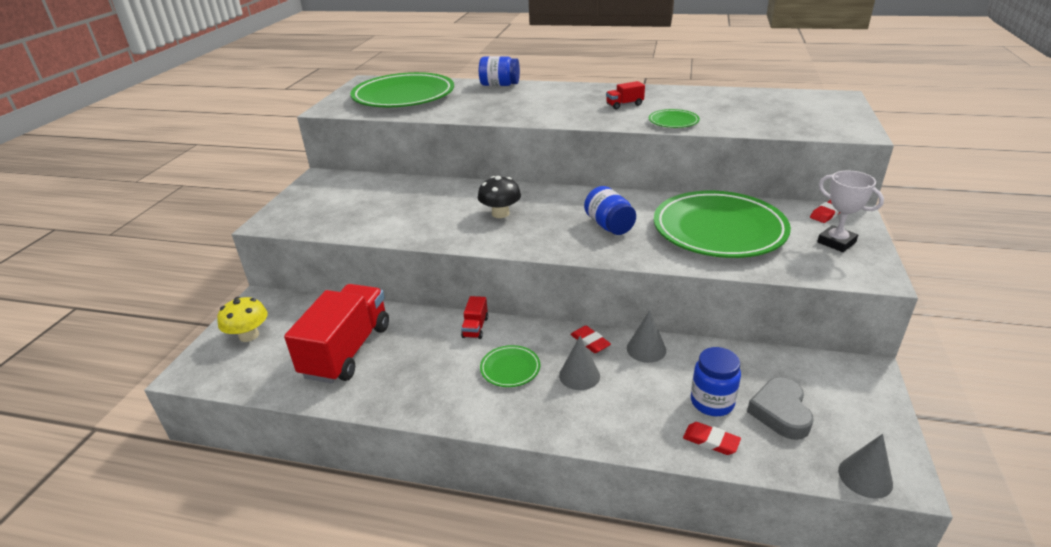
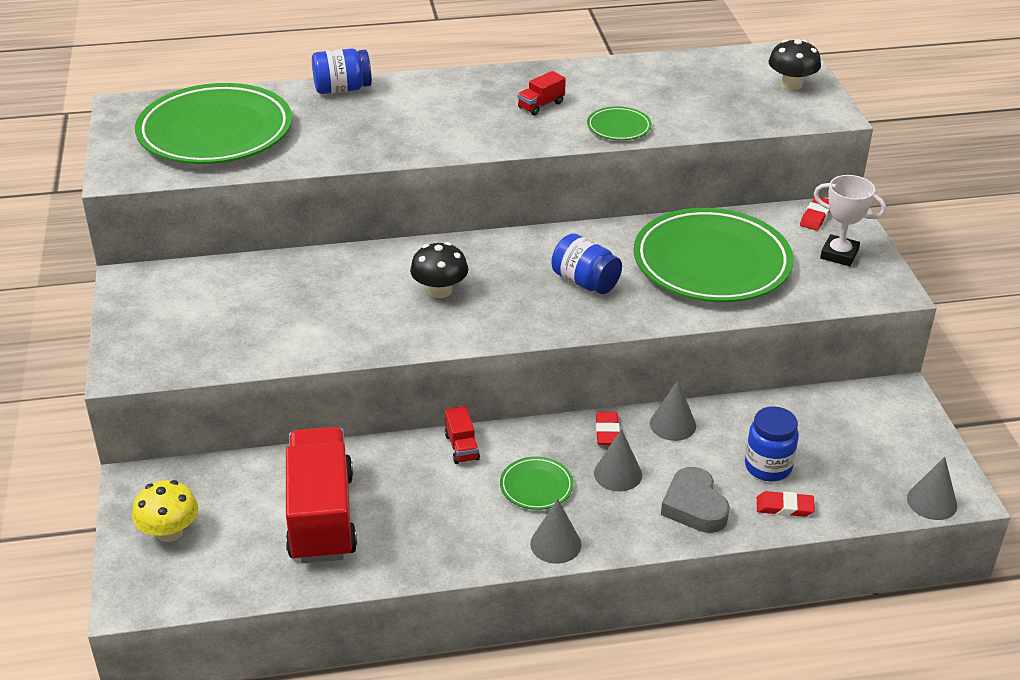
camera: 25 degrees left, 5 degrees up
(496, 417) = (555, 544): none -> grey cone
(590, 342) = (607, 431): red eraser -> red eraser turned 60 degrees clockwise
(780, 412) = (836, 460): grey heart -> grey heart (694, 506)
(832, 113) = (791, 85): none -> black mushroom

